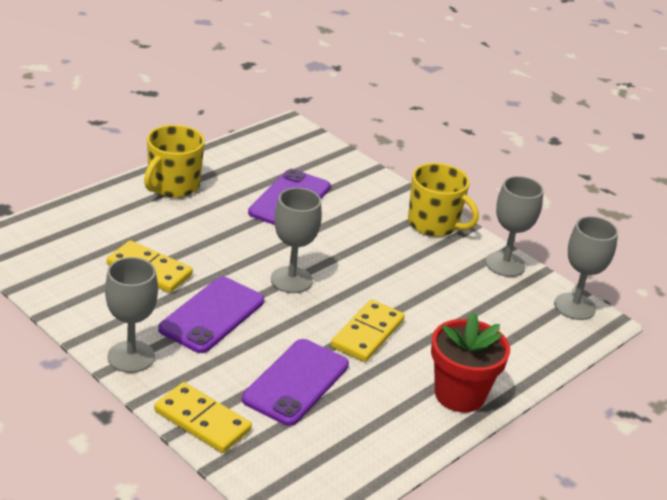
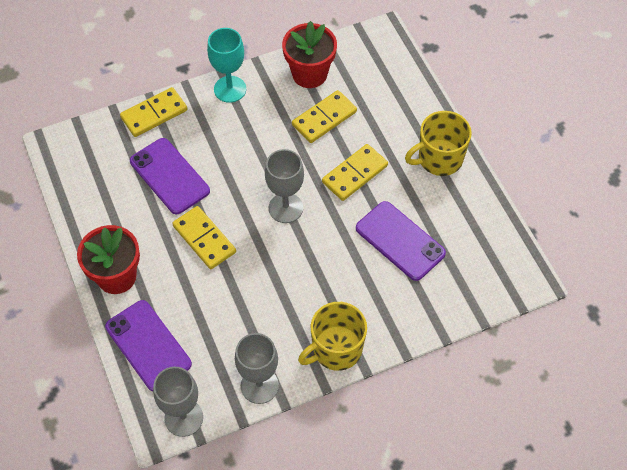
camera: 115 degrees right, 25 degrees up
(81, 292) = (309, 74): none -> red flower pot
(131, 357) = (230, 89): grey goblet -> turquoise goblet
(173, 186) = (439, 159): yellow mug -> yellow mug turned 75 degrees counterclockwise
(212, 315) = (259, 145): purple phone -> purple phone (148, 345)
(220, 238) = (354, 174): none -> yellow domino

